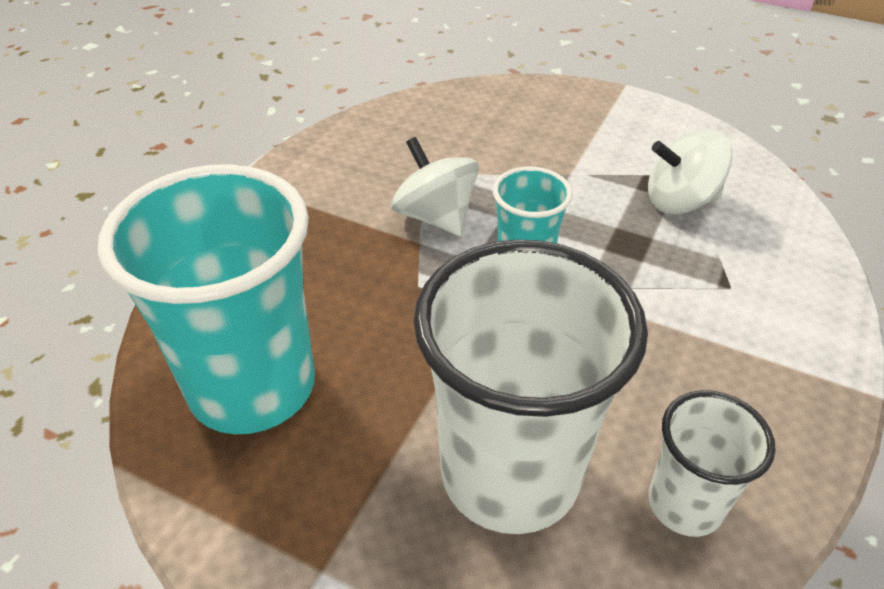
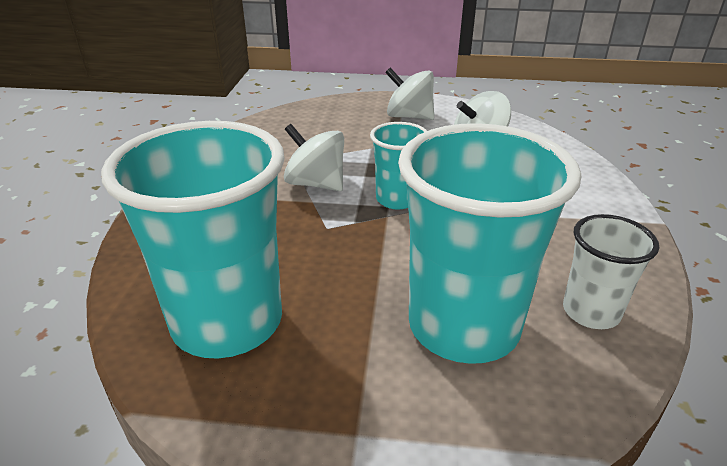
camera: 20 degrees left, 10 degrees down
(510, 474) = (463, 326): white cup -> turquoise cup
(609, 131) = (409, 116): none -> white spinning top

